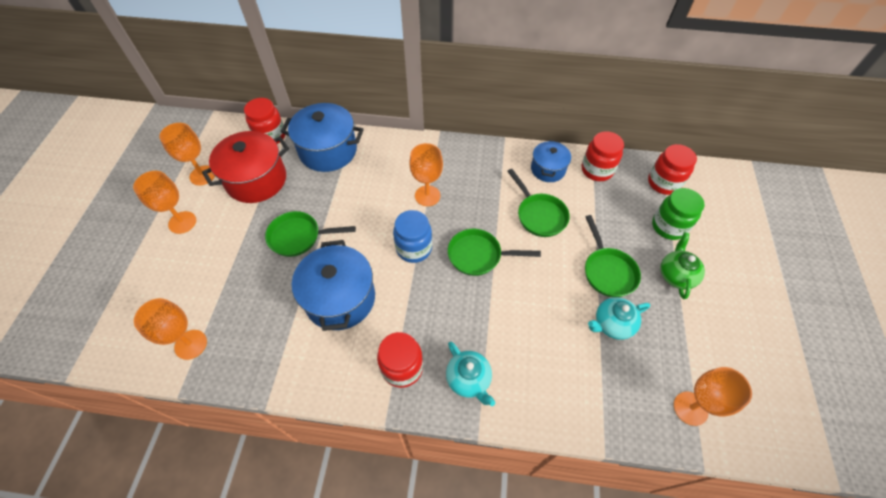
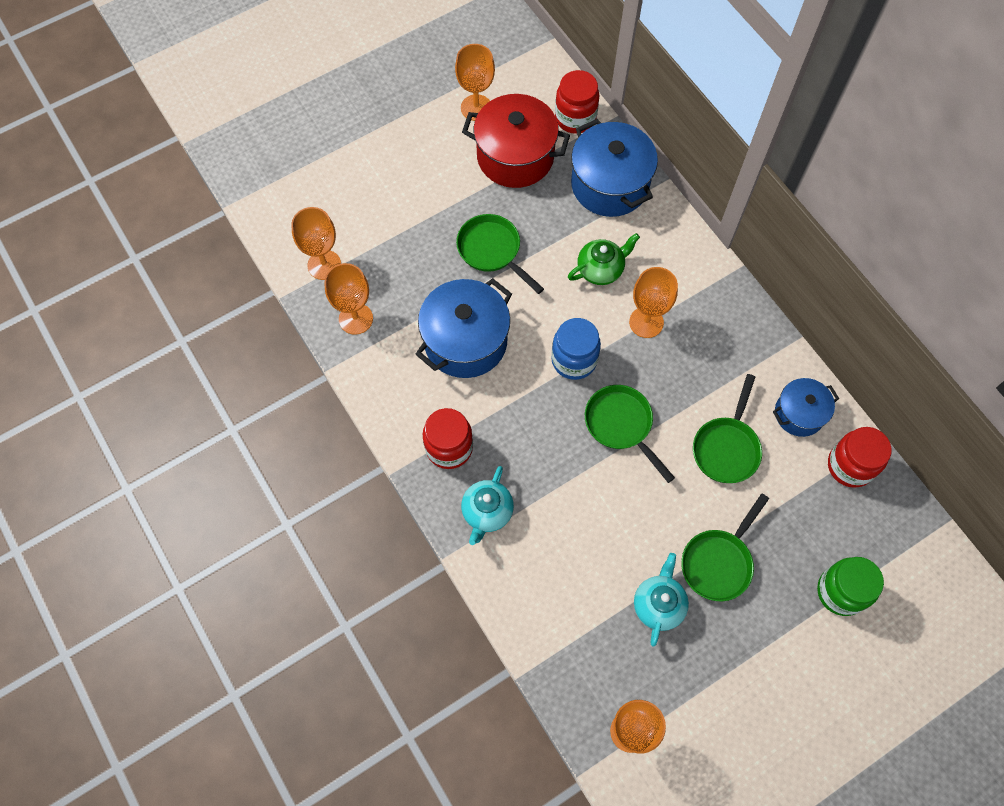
camera: 50 degrees right, 10 degrees up
(182, 222) = (416, 143): orange goblet -> orange goblet (356, 319)
(612, 324) = (658, 604): turquoise teapot -> turquoise teapot turned 75 degrees clockwise
(663, 183) = (903, 550): red jar -> none
(676, 275) = (778, 635): green teapot -> green teapot (601, 269)

